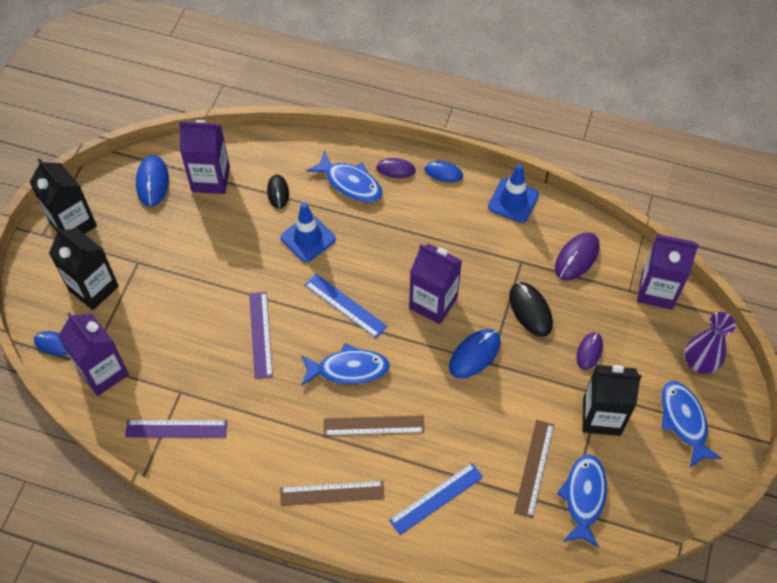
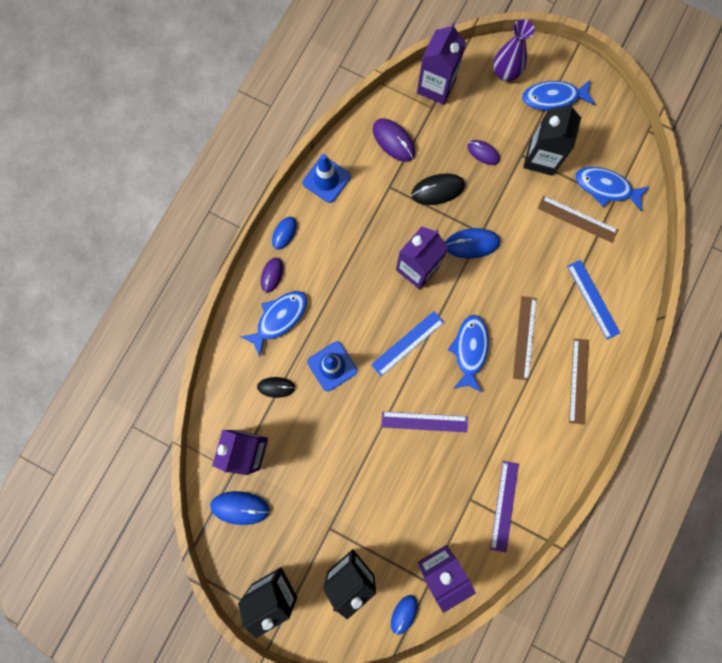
camera: 80 degrees left, 20 degrees up
(474, 354) = (472, 244): blue mouse -> blue mouse turned 60 degrees counterclockwise

